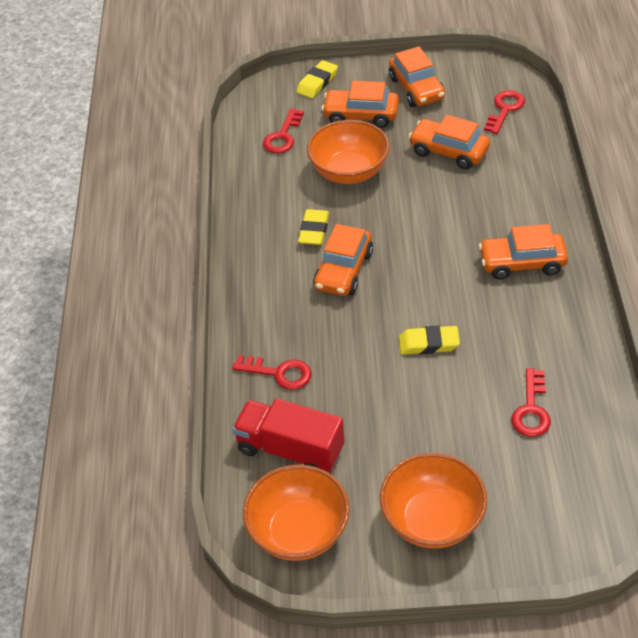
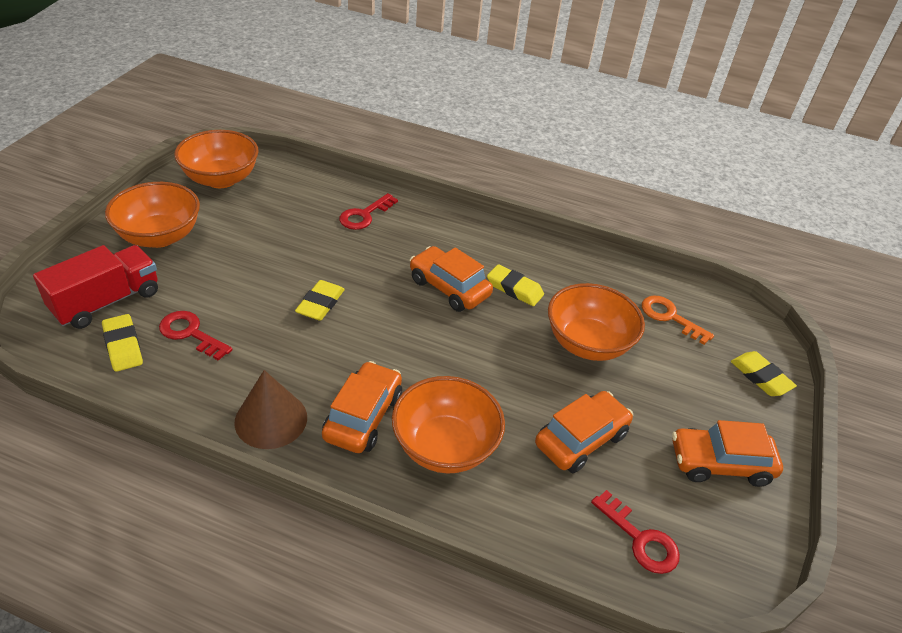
camera: 105 degrees right, 5 degrees down
(283, 136) = (670, 317): red key -> orange key
(290, 449) = (289, 197): red truck -> red truck (106, 301)
(361, 115) = (683, 390): orange car -> none
(511, 212) = (445, 446): none -> orange bowl
(568, 311) = (271, 419): none -> brown cone
(581, 446) = (123, 346): none -> yellow eraser

